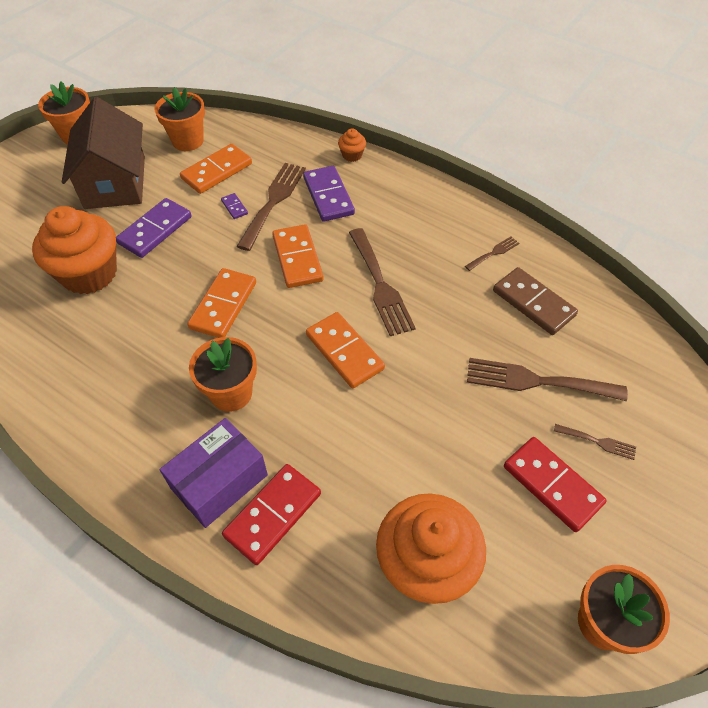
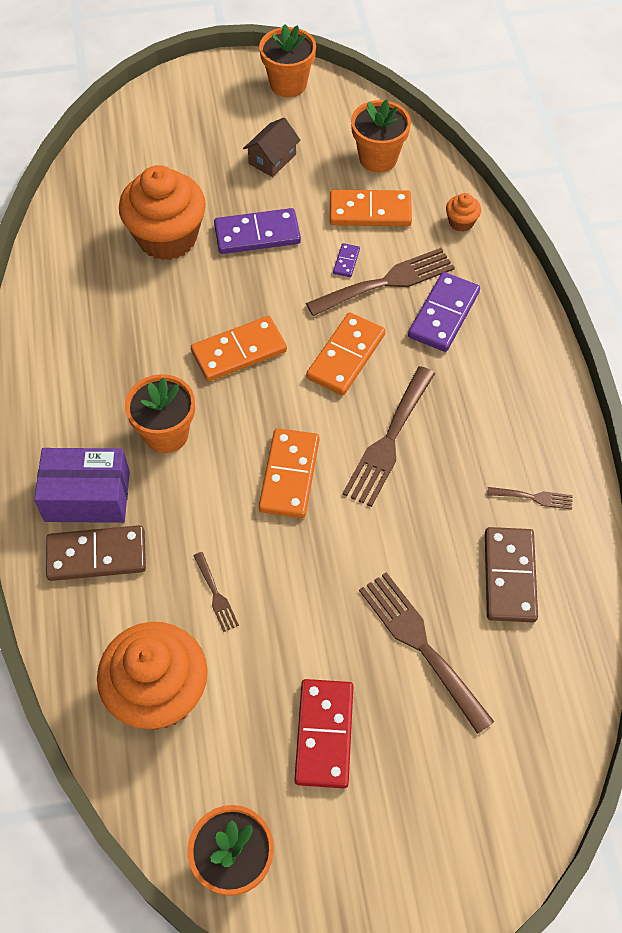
camera: 45 degrees right, 5 degrees up
(115, 182) = (272, 159): brown house -> brown house, size x0.47
(273, 515) = (97, 555): red domino -> brown domino
(352, 155) = (517, 287): orange cupcake -> orange cupcake (461, 222)
(598, 442) = (408, 741): brown fork -> brown fork (216, 595)

